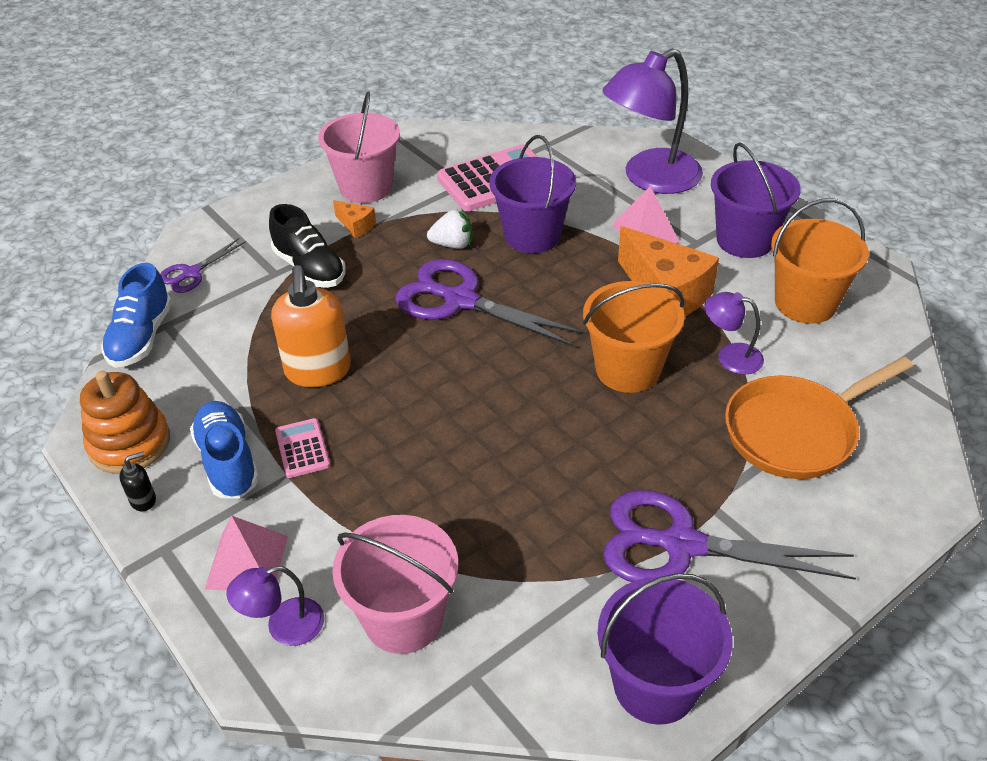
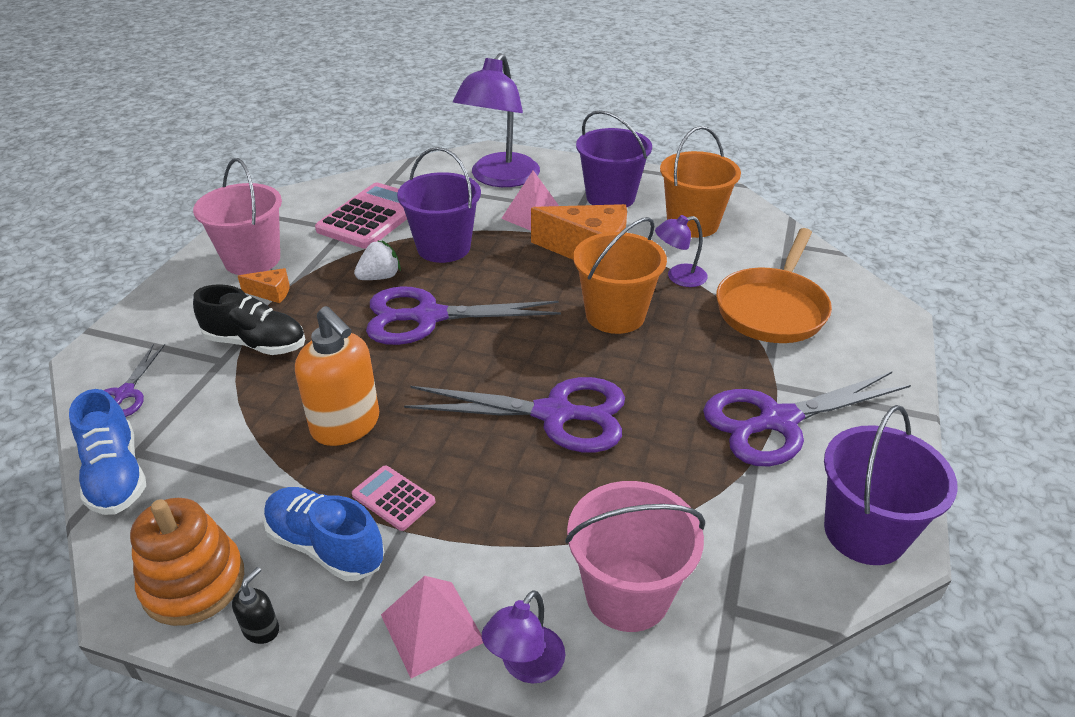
camera: 35 degrees left, 5 degrees down
(486, 440) = (556, 414): none -> purple scissors

